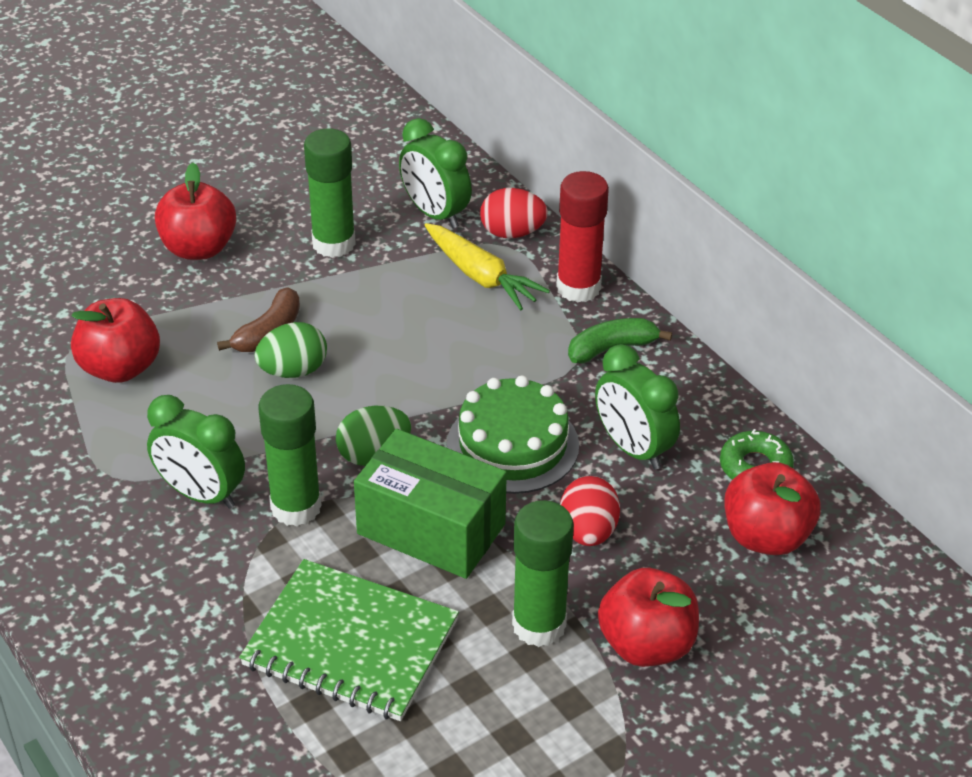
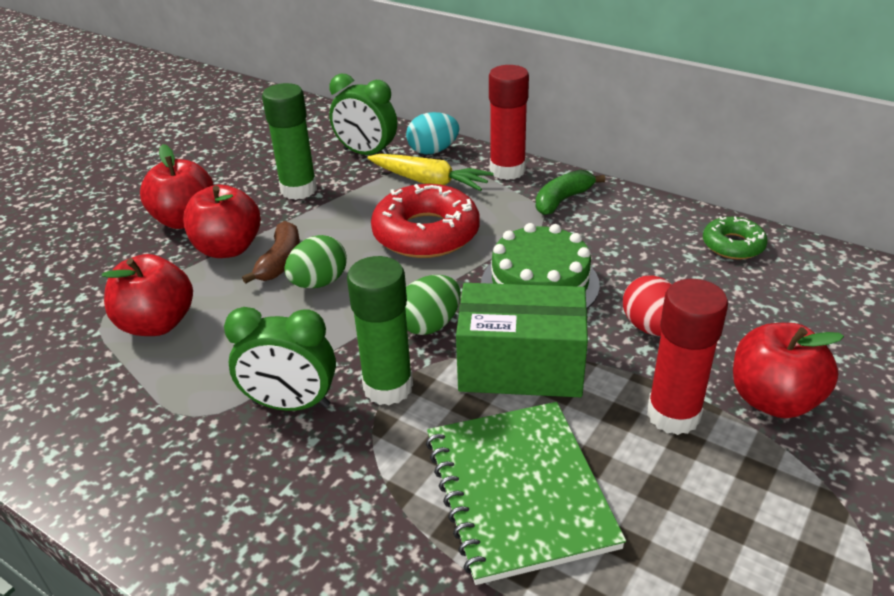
camera: 20 degrees left, 5 degrees down
(350, 643) = (519, 491): green notebook -> green notebook turned 75 degrees clockwise
(435, 345) = (426, 233): none -> red donut
(512, 233) = (433, 151): red egg -> turquoise egg
(539, 625) = (673, 415): green glue stick -> red glue stick
(633, 449) = (634, 259): green clock -> none
(766, 537) = (785, 289): red apple -> red apple (228, 248)

